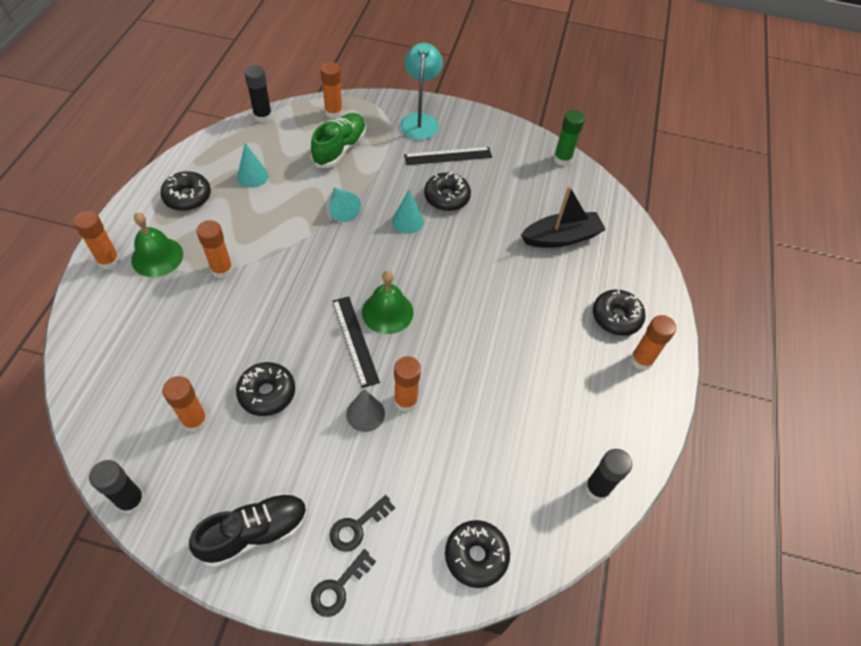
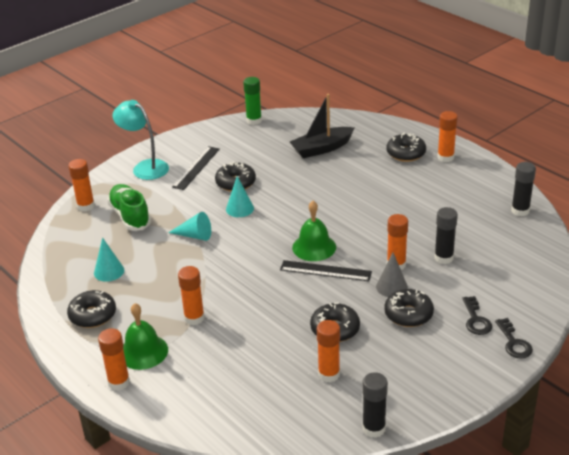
camera: 50 degrees left, 20 degrees down
(255, 533) = (447, 370): black shoe -> none
(263, 116) = (45, 245): black glue stick -> black glue stick (443, 258)
(476, 556) = (531, 276): black donut -> black donut (408, 314)
(561, 237) = (322, 148): black boat -> black boat turned 135 degrees counterclockwise

